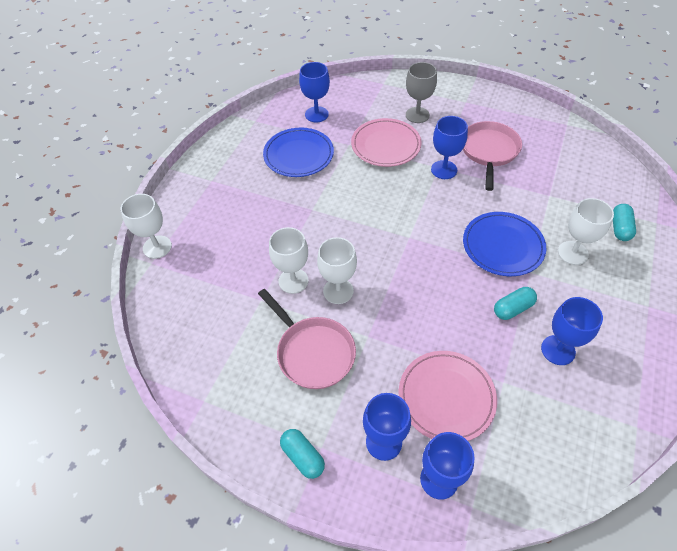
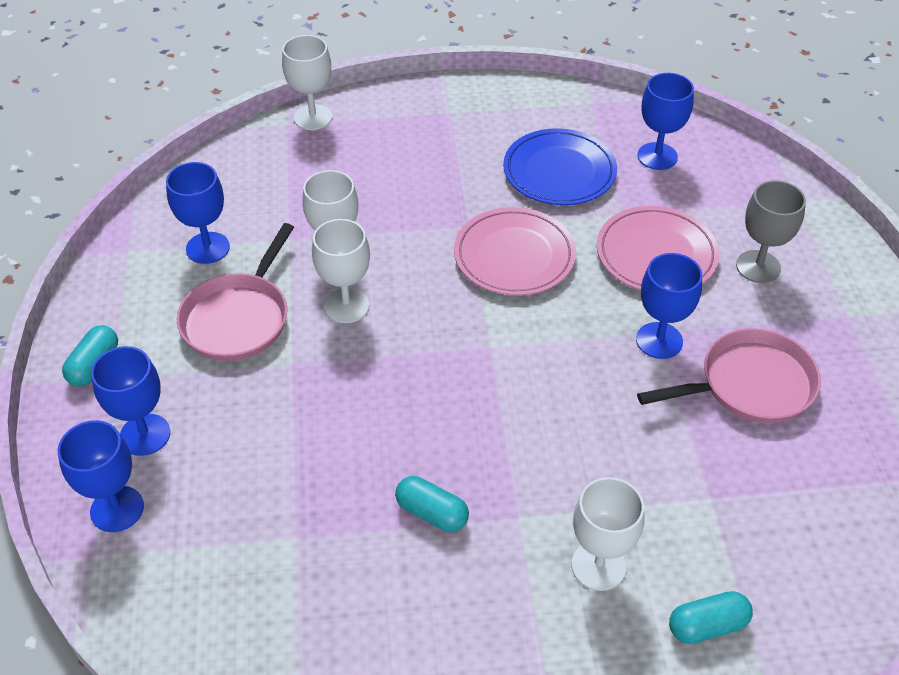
camera: 60 degrees right, 5 degrees down
(446, 397) = (238, 479): pink plate -> pink plate (514, 256)
(502, 246) = (548, 465): blue plate -> none
(558, 350) = (386, 593): blue goblet -> blue goblet (208, 248)

